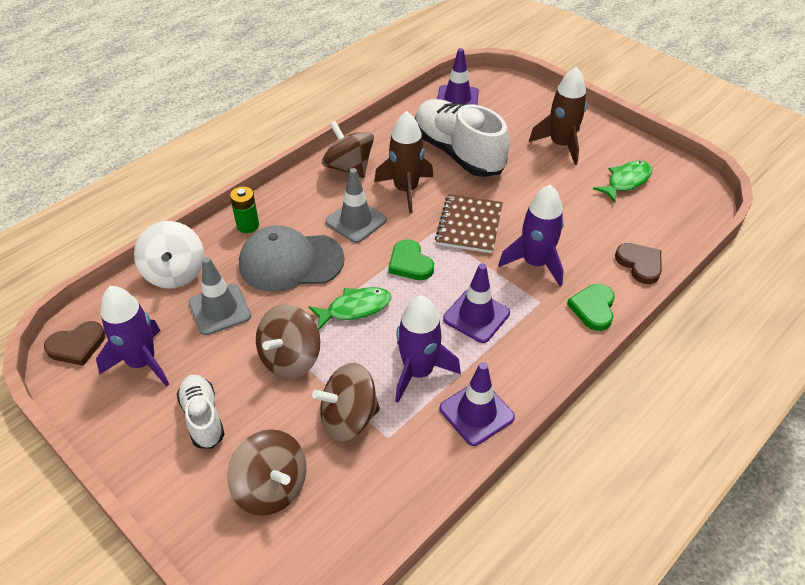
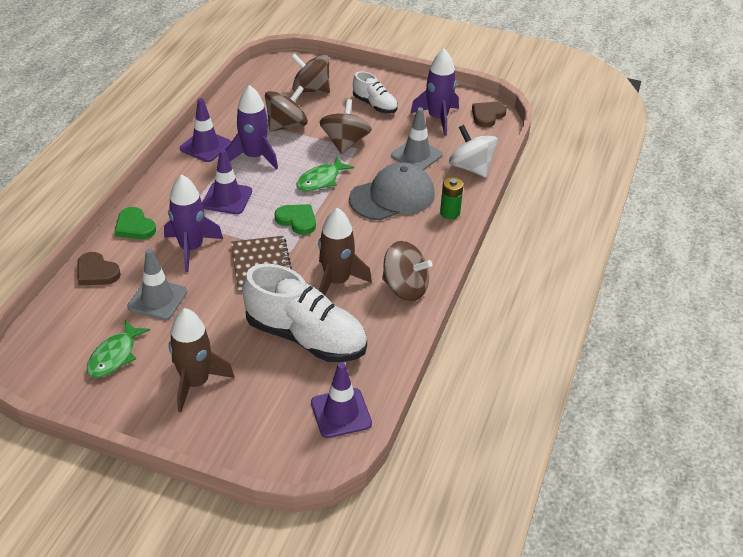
camera: 155 degrees right, 5 degrees down
(356, 221) = (363, 241): grey traffic cone -> grey traffic cone (157, 299)
(593, 308) = (134, 227): green heart -> green heart turned 150 degrees clockwise

